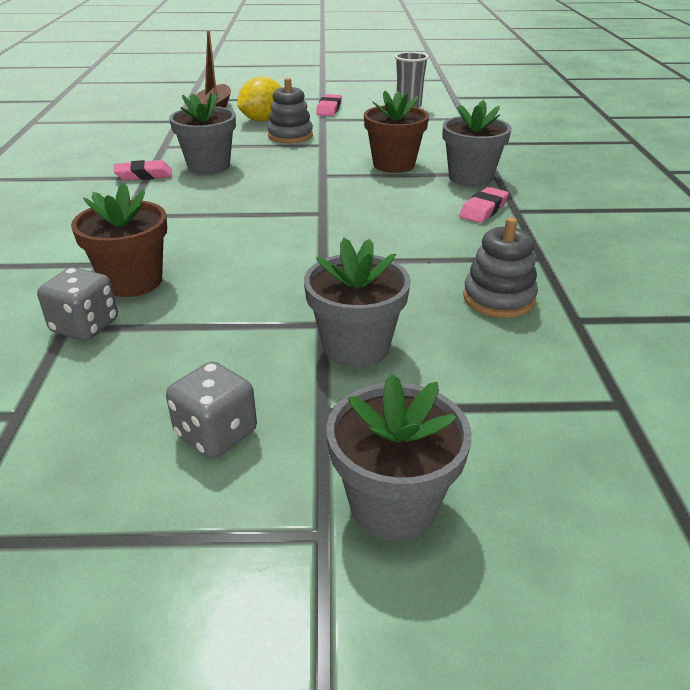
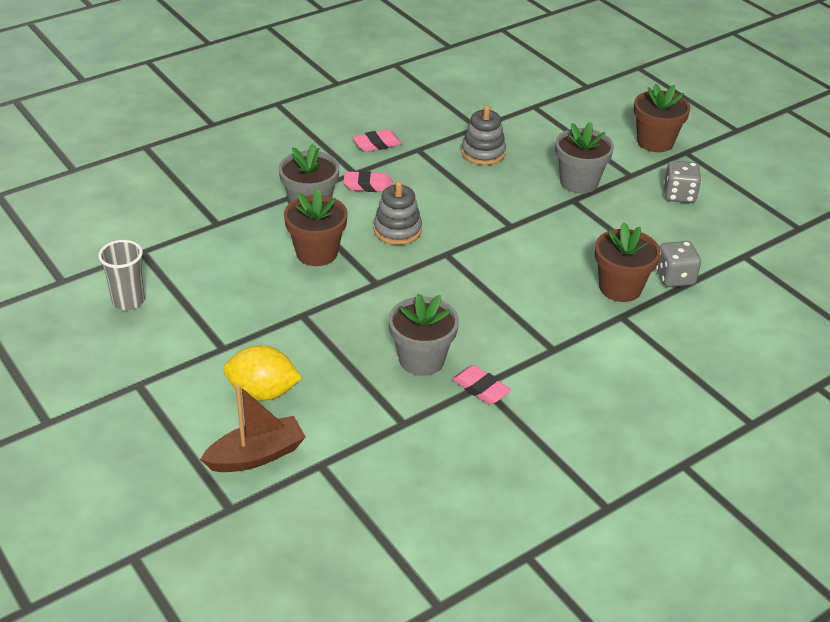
camera: 125 degrees left, 5 degrees up
(290, 136) = (296, 346): grey stacking toy -> grey stacking toy (397, 230)
(329, 109) = (181, 358): pink eraser -> pink eraser (377, 144)
(393, 504) = (655, 142): grey flower pot -> brown flower pot

